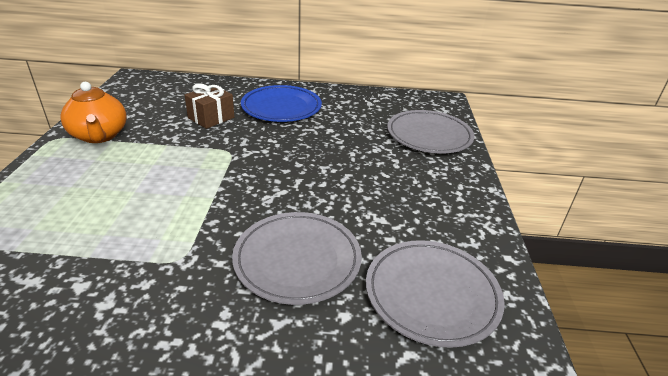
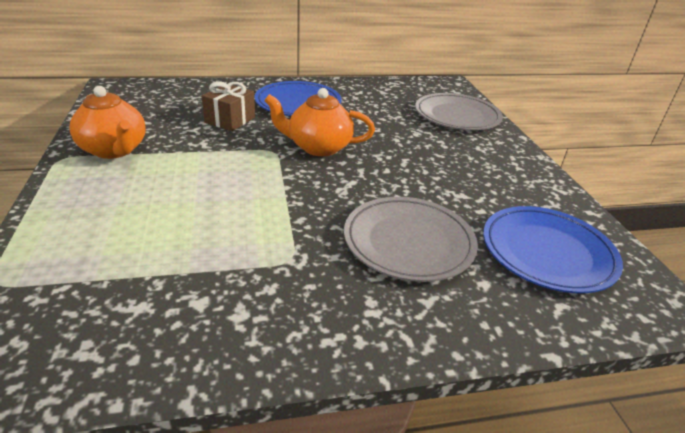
camera: 15 degrees left, 0 degrees up
(273, 153) = (318, 147): none -> orange teapot
(432, 294) = (547, 252): grey plate -> blue plate

